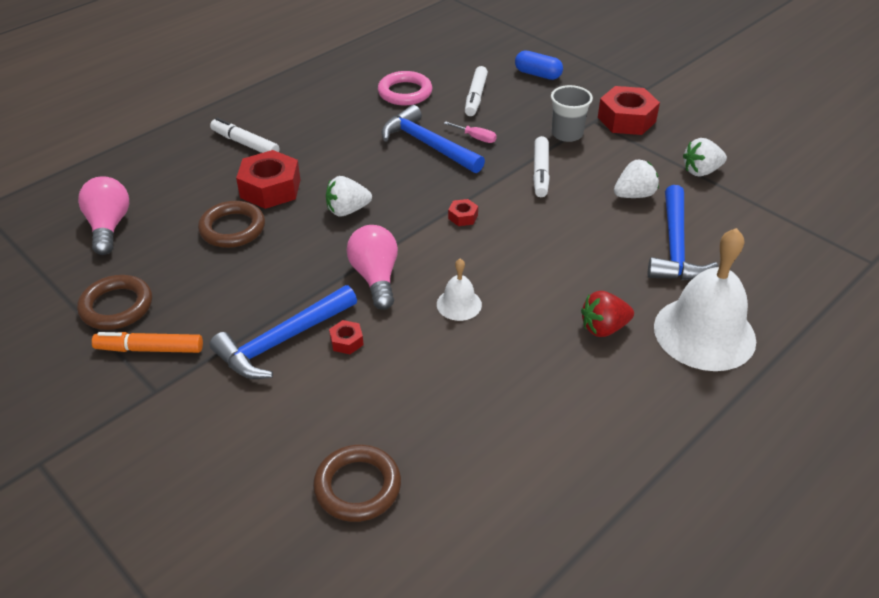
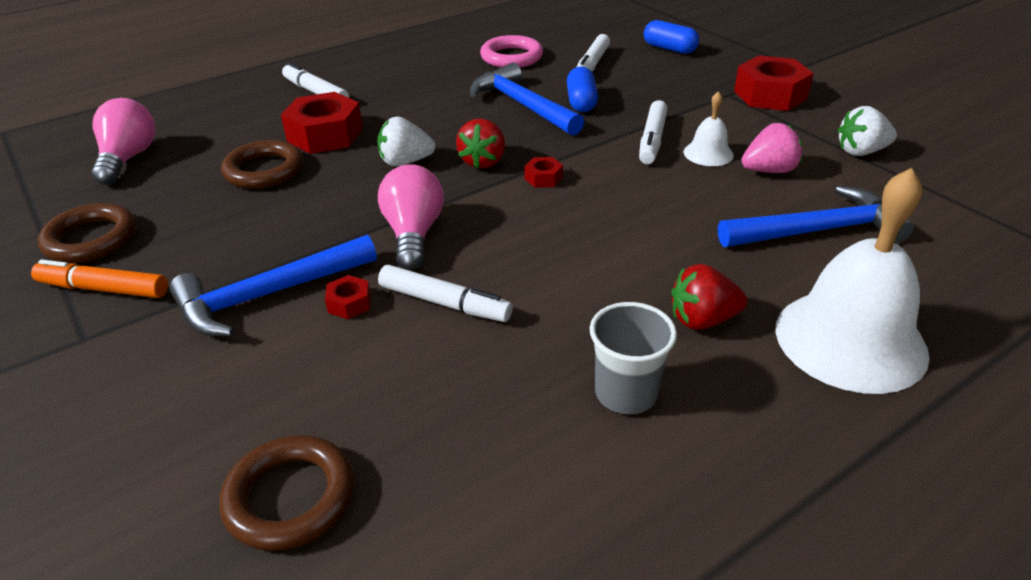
camera: 10 degrees right, 5 degrees down
(411, 205) = (483, 161): none -> red strawberry
(417, 334) = (444, 303): none -> white marker
(459, 304) = (510, 273): white bell -> white bell (708, 153)
(476, 138) = (581, 102): pink screwdriver -> blue capsule
(567, 134) = (693, 105): grey cup -> grey cup (626, 393)
(634, 195) = (768, 170): white strawberry -> pink strawberry
(675, 246) = (817, 231): blue hammer -> blue hammer turned 120 degrees counterclockwise

